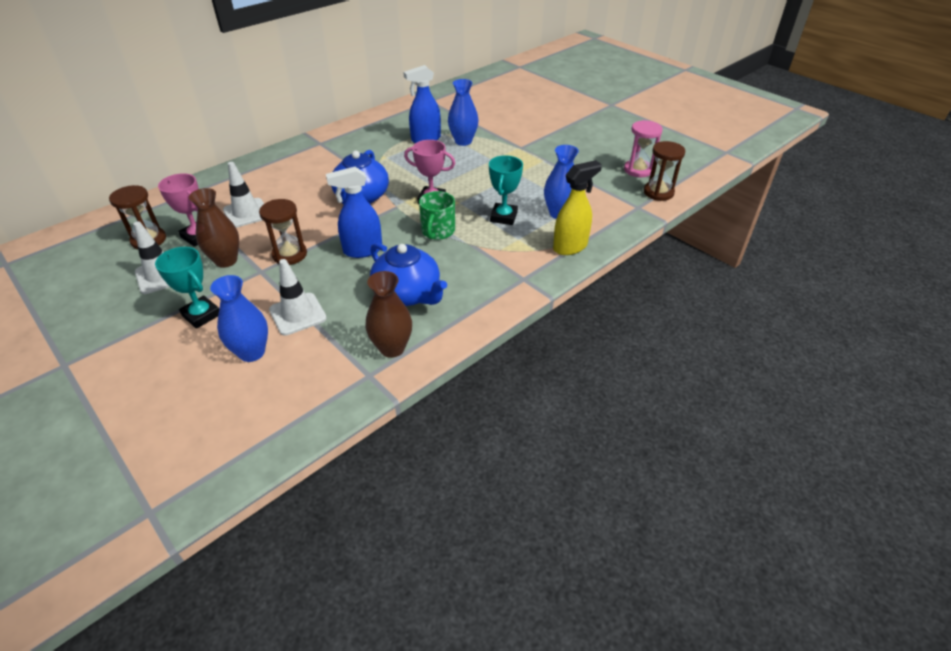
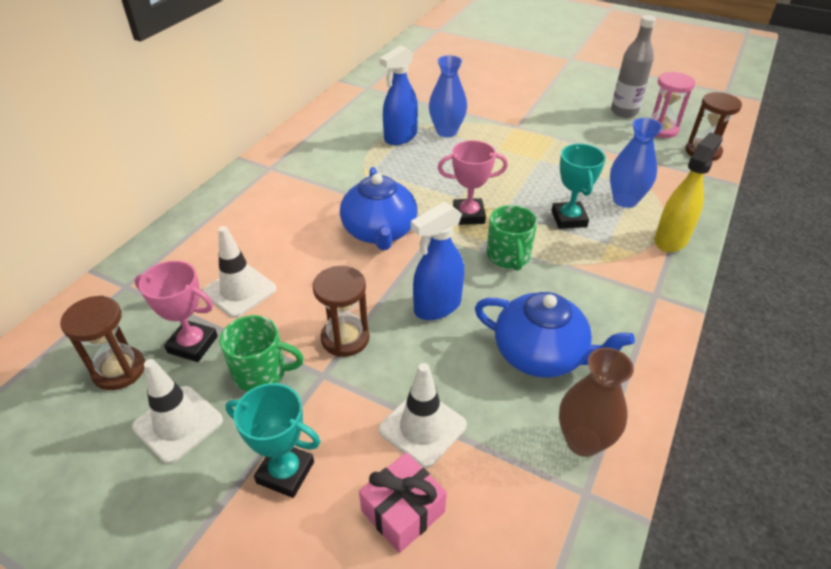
camera: 20 degrees left, 0 degrees up
(226, 260) = (261, 372): brown vase -> green mug
(252, 352) = (403, 511): blue vase -> pink gift
(619, 151) = (624, 112): none -> grey bottle

